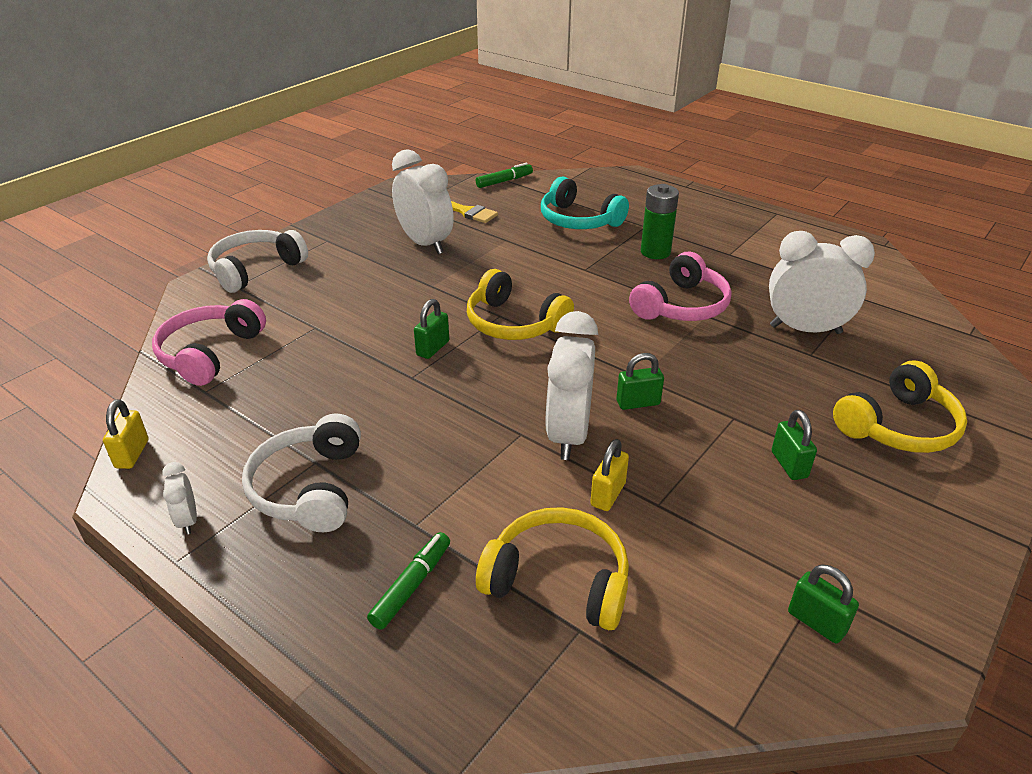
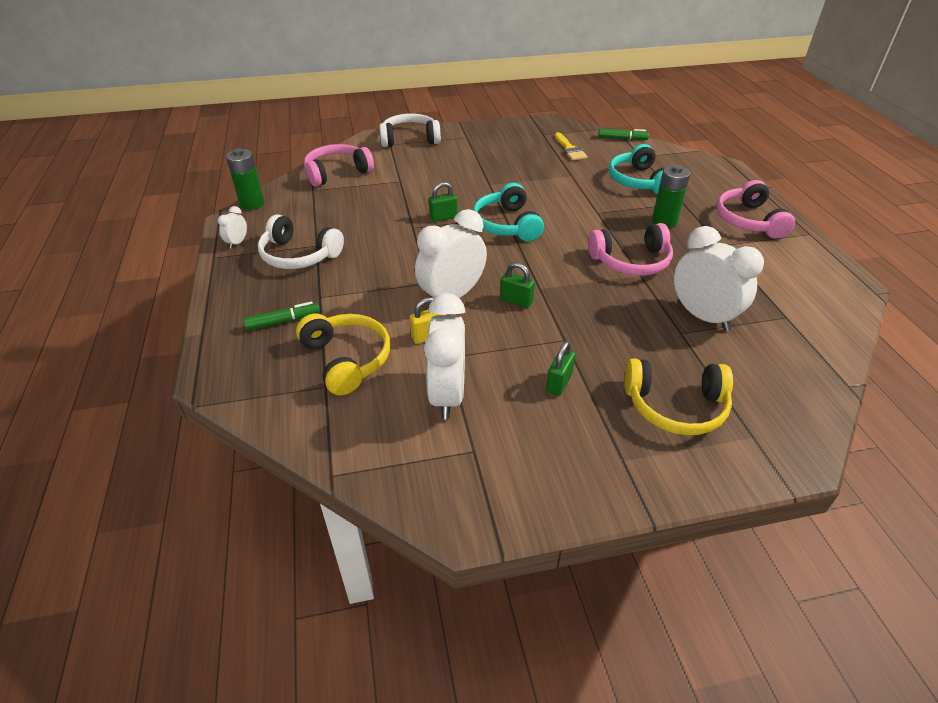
camera: 40 degrees right, 5 degrees up
(132, 454) = (252, 204): yellow padlock -> green battery
(310, 488) = (299, 255): white headphones -> white headphones turned 105 degrees counterclockwise
(425, 244) = (518, 159): white clock -> white clock (447, 395)
(514, 323) = (507, 224): yellow headphones -> turquoise headphones
(719, 221) = (748, 221): none -> pink headphones
(816, 622) = (445, 464): green padlock -> none

